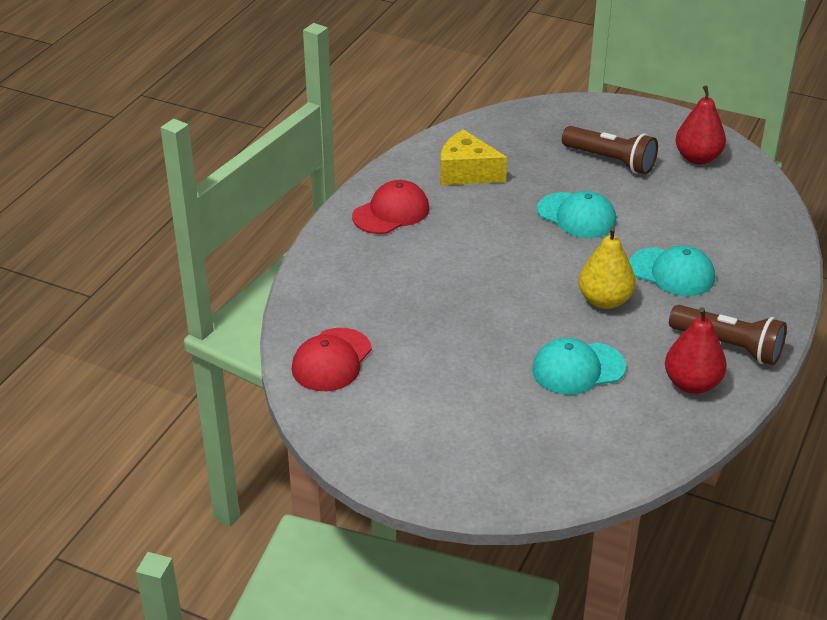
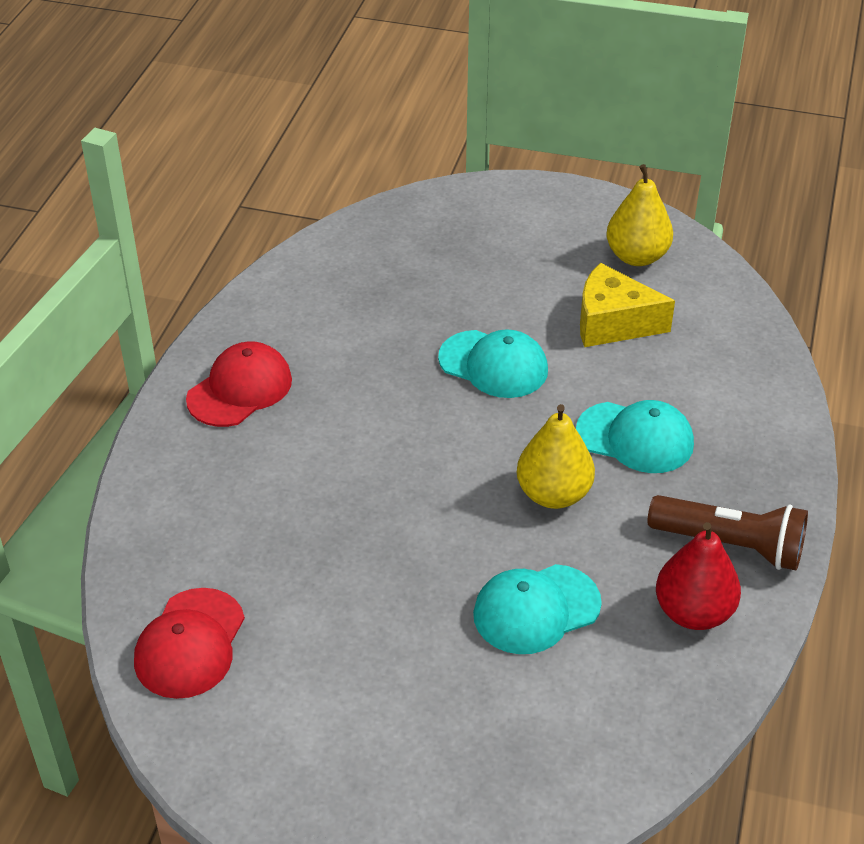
camera: 10 degrees left, 5 degrees up
(466, 173) = (334, 314): yellow cheese -> yellow cheese (613, 323)
(611, 161) = (524, 273): brown flashlight -> none
(697, 158) = (637, 256): red pear -> yellow pear

